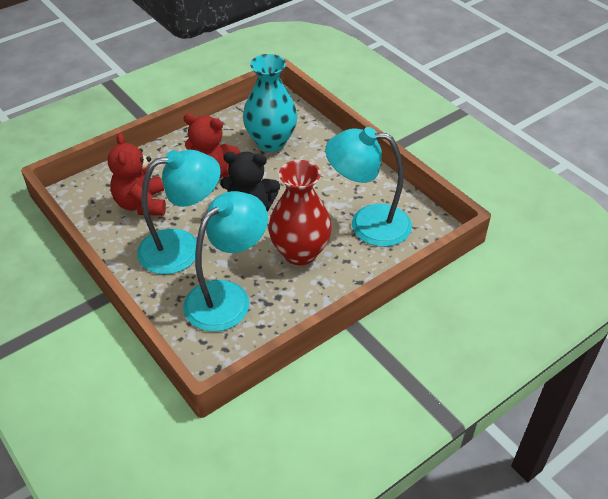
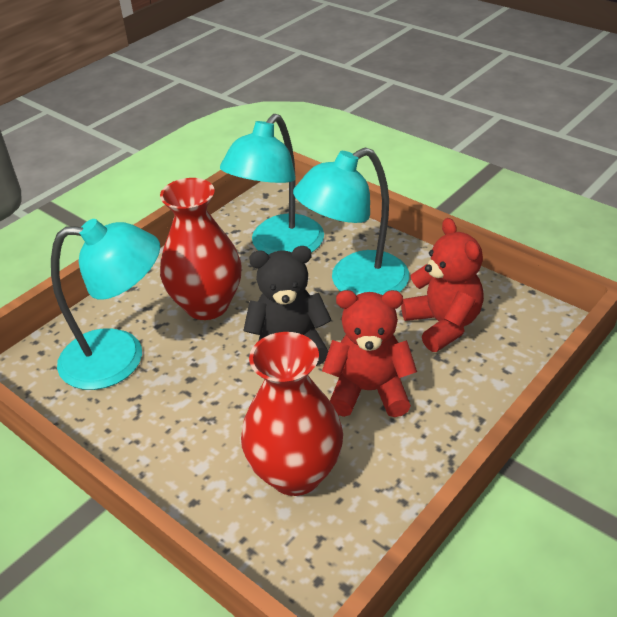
camera: 170 degrees right, 5 degrees down
(271, 142) = (295, 473): turquoise vase -> red vase

